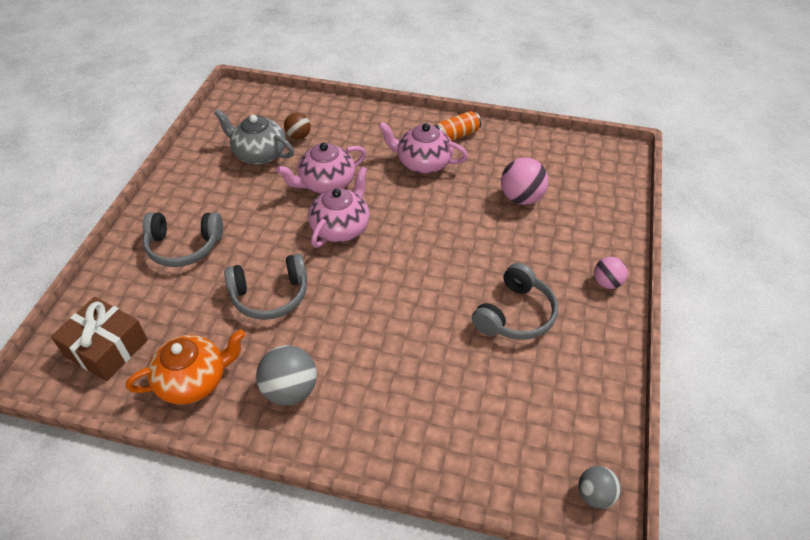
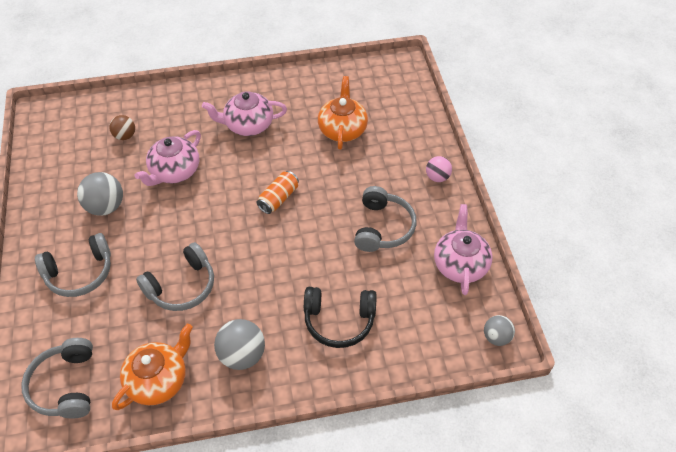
camera: 25 degrees left, 5 degrees up
(106, 348) = (65, 385): brown gift -> grey headphones
(243, 194) = (106, 206): none -> grey ball
(259, 154) = (98, 164): grey teapot -> none
(341, 227) = (209, 206): pink teapot -> pink teapot (460, 264)
(413, 397) = (339, 321): none -> black headphones
(456, 135) = (263, 90): orange can -> orange can (278, 198)
(521, 198) = (342, 129): pink ball -> orange teapot

